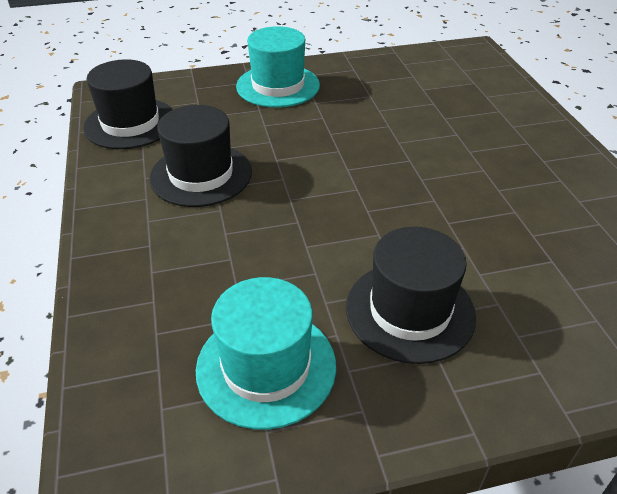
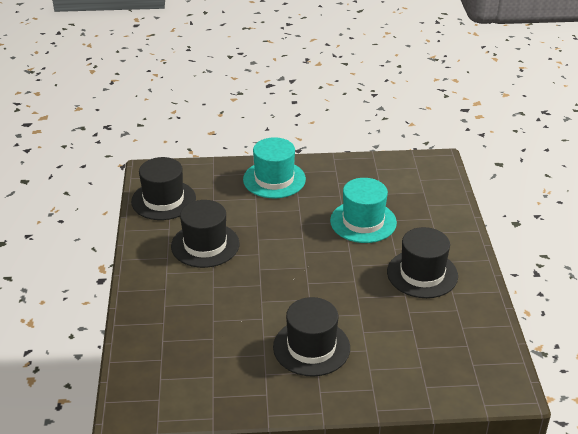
camera: 10 degrees right, 5 degrees down
(266, 366) = (220, 366): turquoise hat -> turquoise hat (363, 222)
(524, 180) = (422, 274): none -> black hat

